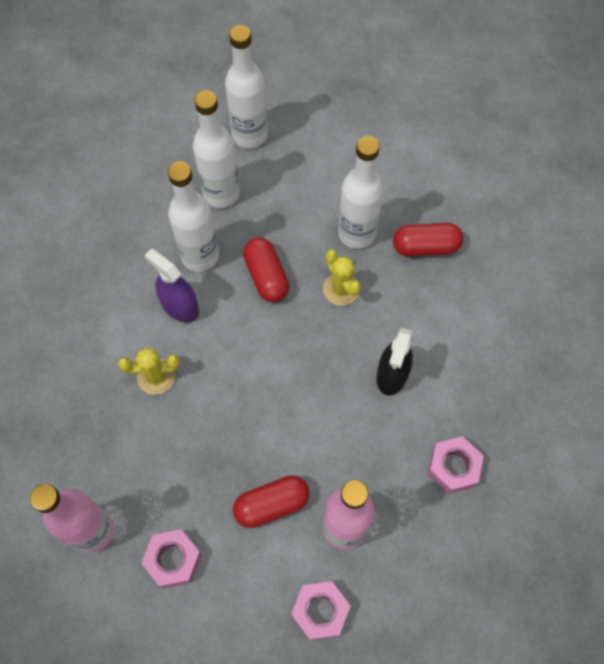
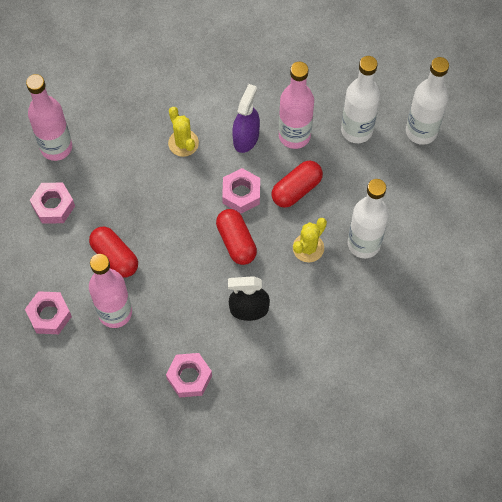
camera: 70 degrees right, 0 degrees up
(200, 256) = (294, 135): white bottle -> pink bottle
(248, 335) = (241, 194): none -> pink nut
(425, 247) = (374, 301): red capsule -> red capsule (236, 242)

